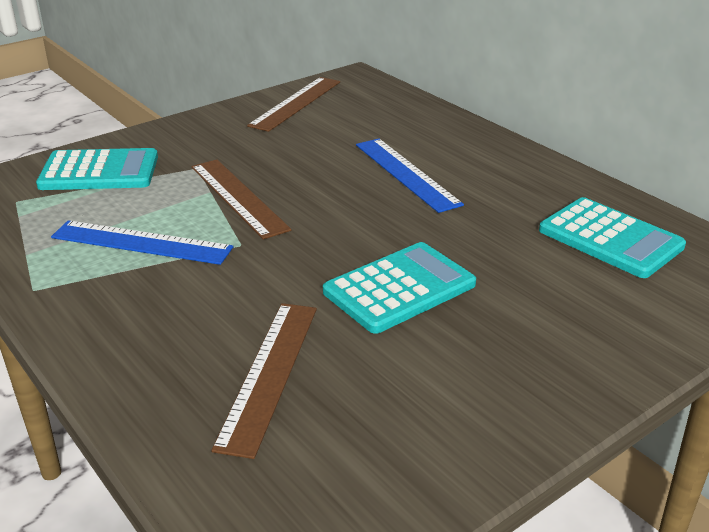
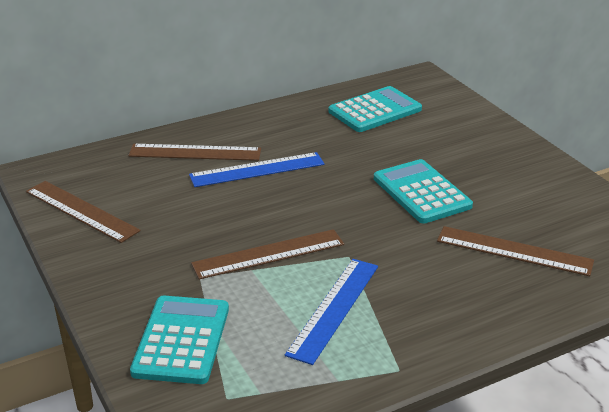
camera: 80 degrees left, 0 degrees up
(426, 137) = (195, 152): none -> brown ruler

